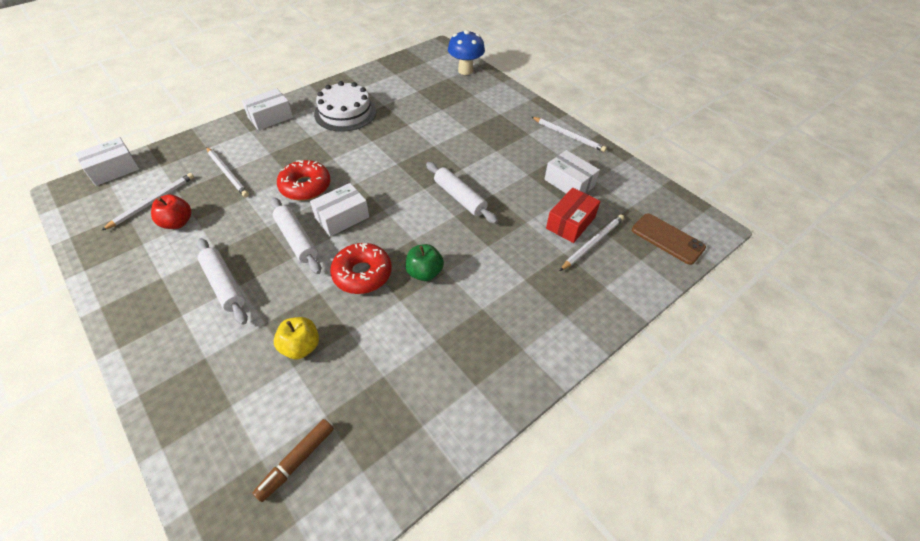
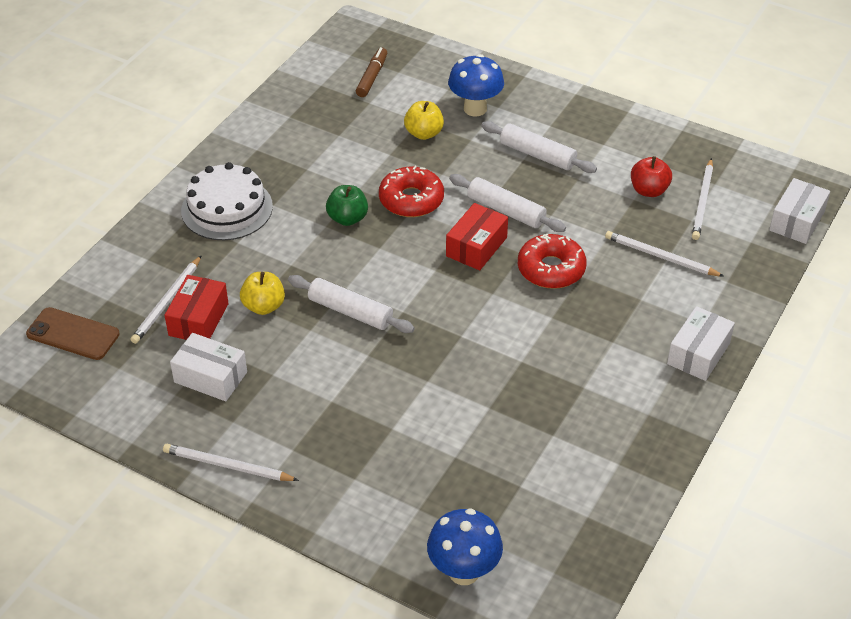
camera: 160 degrees right, 5 degrees down
(228, 363) = (475, 109): none -> blue mushroom
(342, 217) = (476, 247): white box -> red box
(345, 112) = (599, 398): white cake -> white cake (227, 208)
(520, 219) = (264, 306): none -> yellow apple

